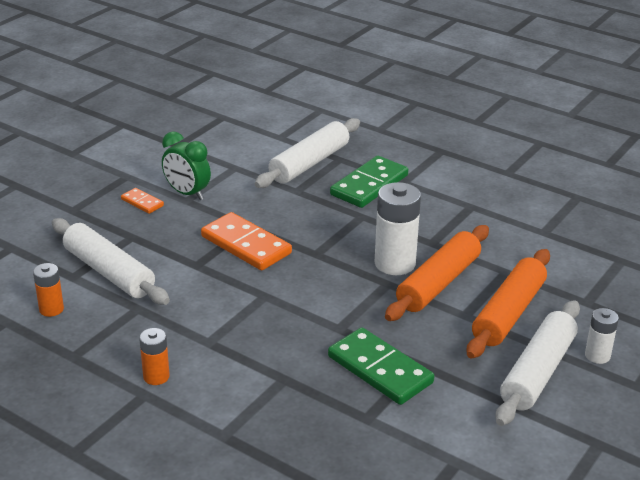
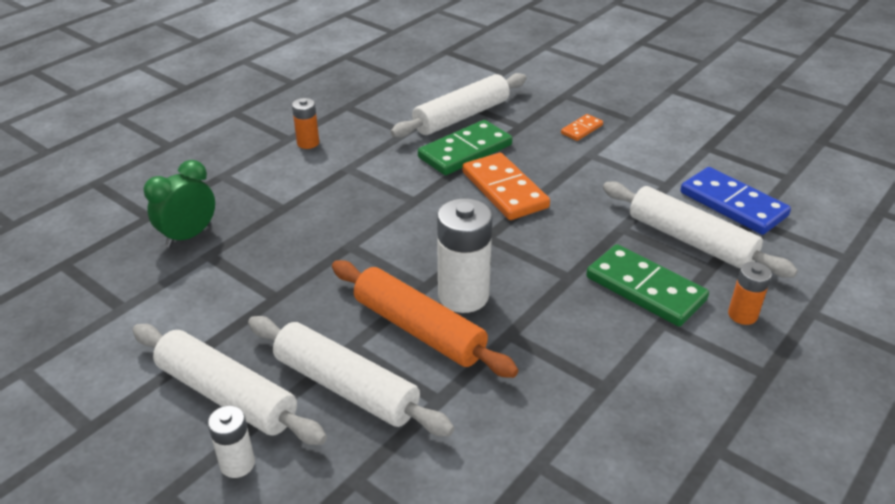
camera: 95 degrees right, 5 degrees up
(51, 309) = (410, 94): orange battery -> orange battery (742, 315)
(187, 193) = (603, 154): green clock -> green clock (189, 236)
(246, 245) = (504, 190): orange domino -> orange domino turned 75 degrees counterclockwise
(261, 142) = (732, 204): none -> blue domino
(380, 369) = (275, 268): green domino -> green domino (465, 151)
(508, 313) = (346, 387): orange rolling pin -> white rolling pin

